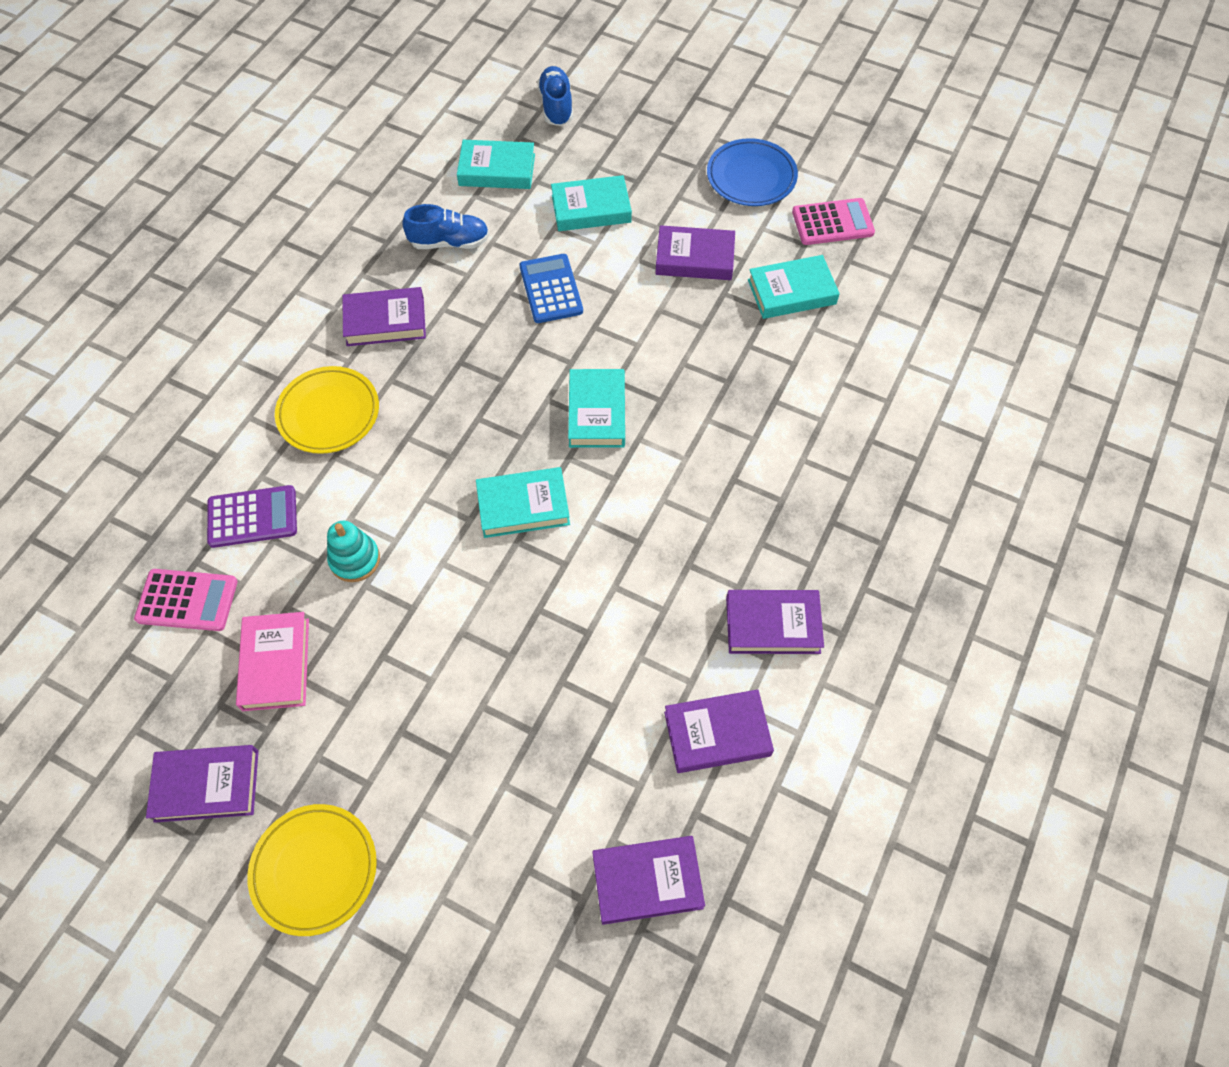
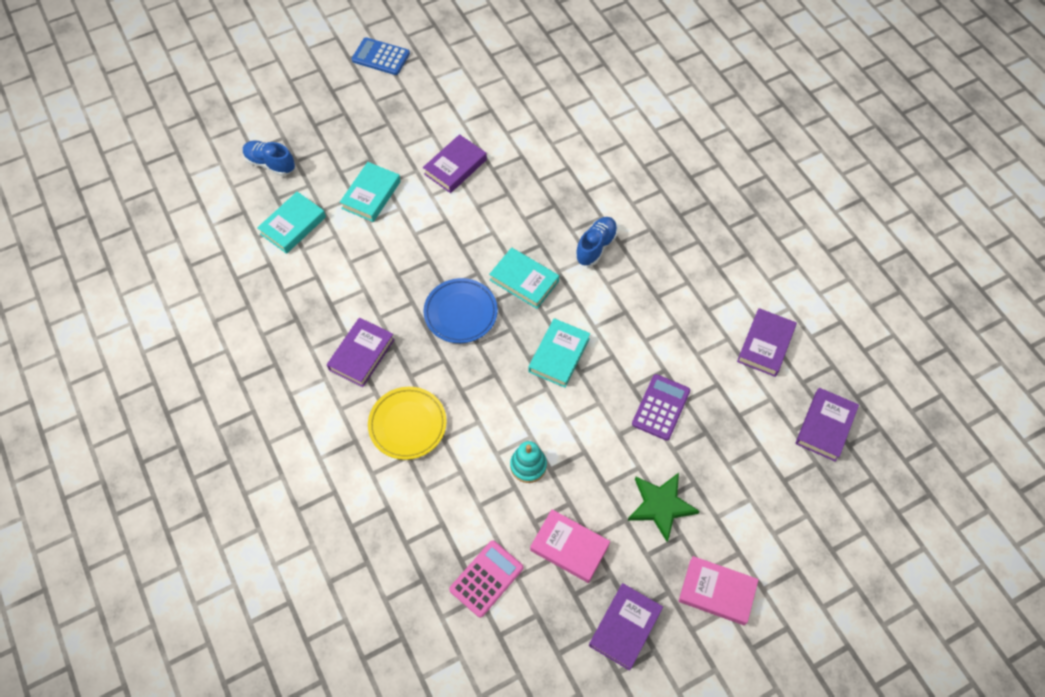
camera: 55 degrees left, 0 degrees up
(252, 517) = (453, 509): purple calculator -> purple calculator (661, 407)
(314, 870) = (717, 592): yellow plate -> pink book
(394, 735) = (661, 506): none -> green star
(449, 242) = (329, 284): blue shoe -> blue shoe (596, 246)
(551, 289) = (414, 251): blue calculator -> blue calculator (381, 57)
(751, 177) = (420, 103): blue plate -> blue plate (460, 313)
(772, 625) = (721, 280): purple book -> none
(791, 292) = (519, 137): turquoise book -> none
(832, 222) = (488, 88): pink calculator -> none

